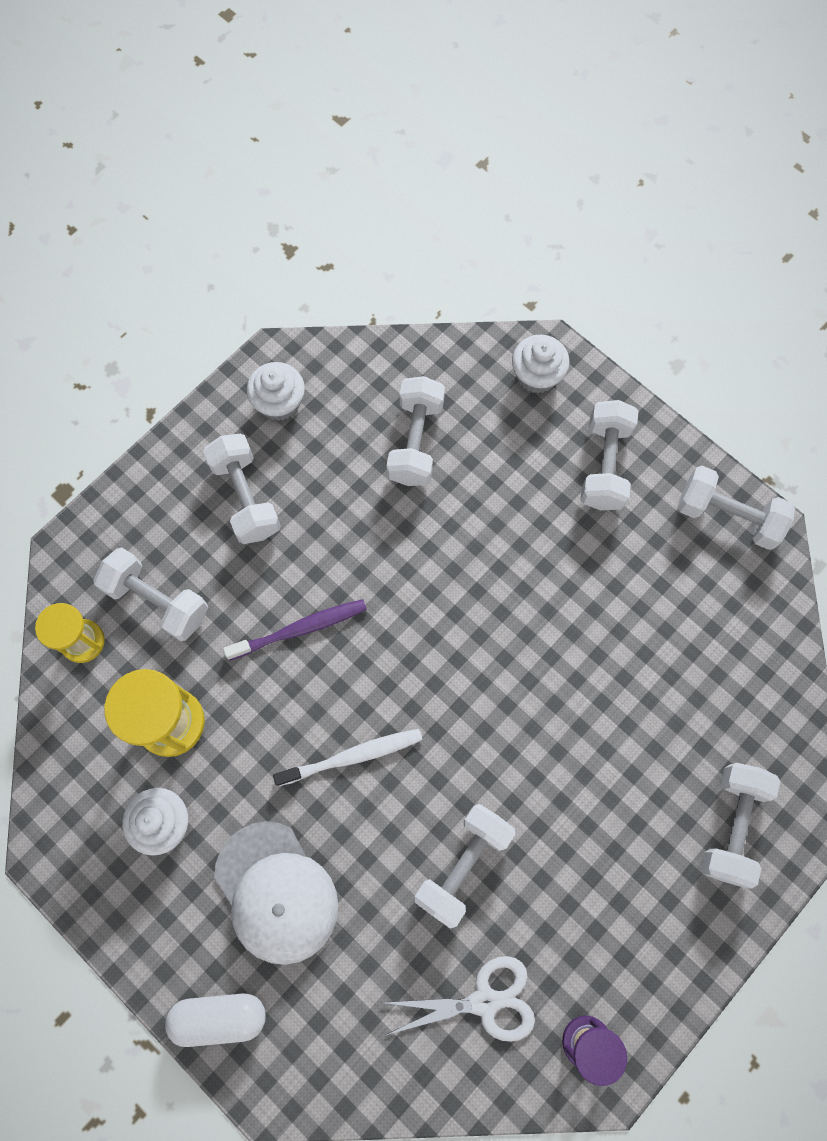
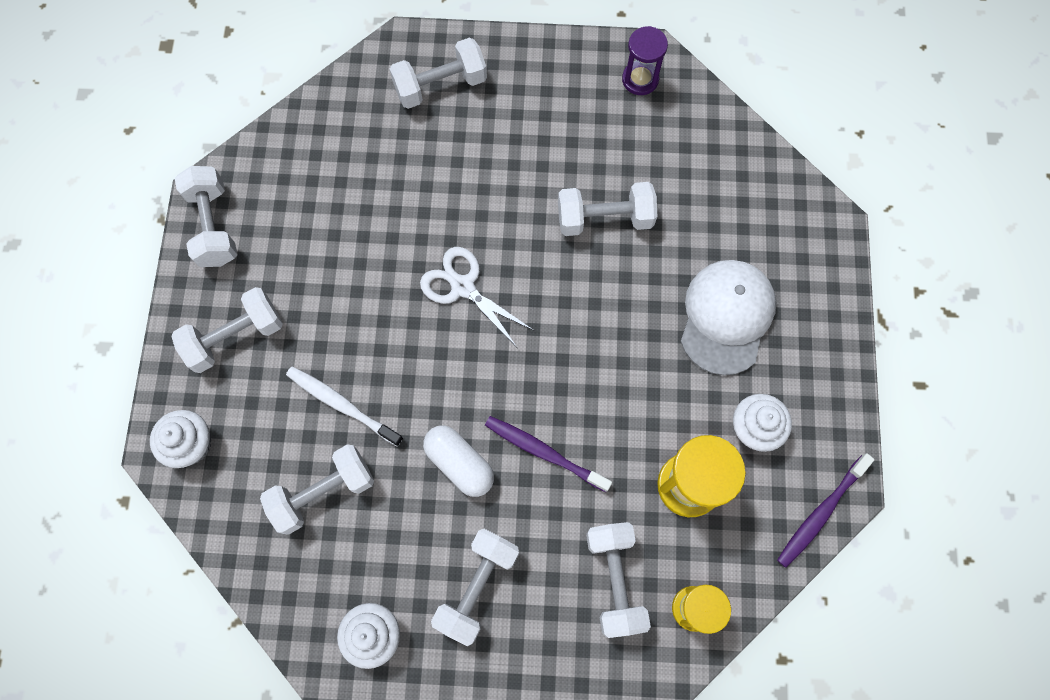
camera: 130 degrees left, 0 degrees up
(50, 812) = (821, 513): none -> purple toothbrush
(219, 1016) = (825, 289): white capsule -> white capsule (460, 463)
(352, 756) = (599, 341): white toothbrush -> white toothbrush (342, 405)
(485, 1001) = (670, 147): white scissors -> white scissors (462, 287)

